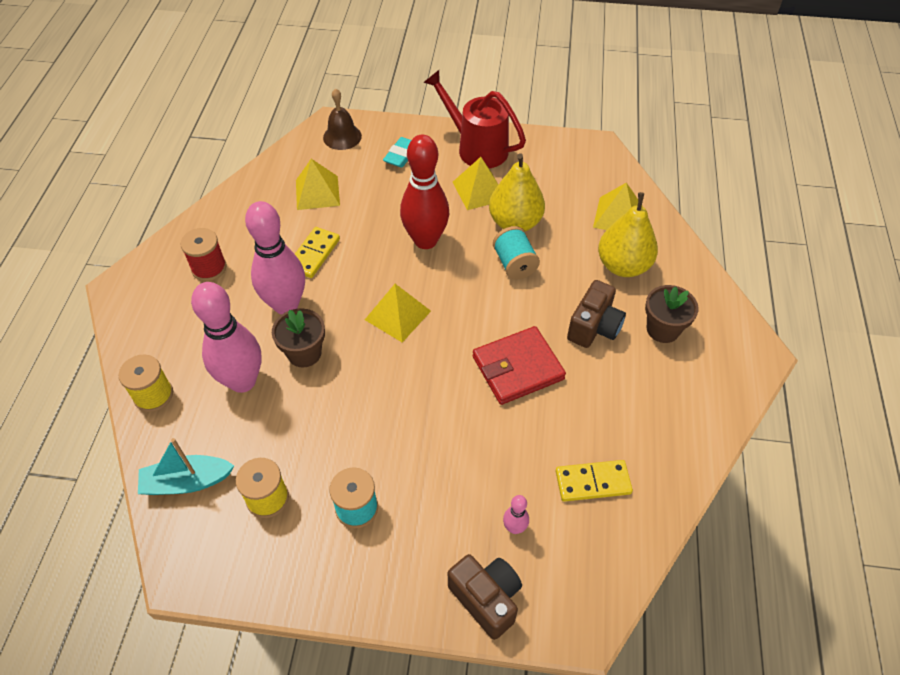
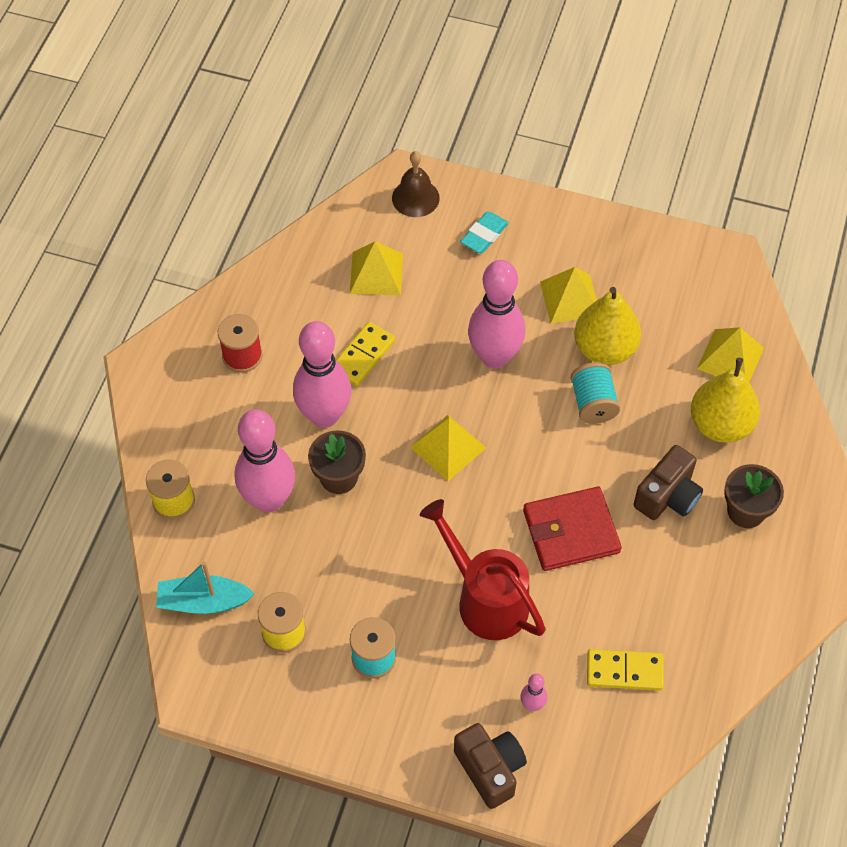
camera: 10 degrees right, 5 degrees up
(425, 240) = (494, 357): red bowling pin -> pink bowling pin
(476, 147) = (577, 237): red watering can -> red watering can (485, 598)

